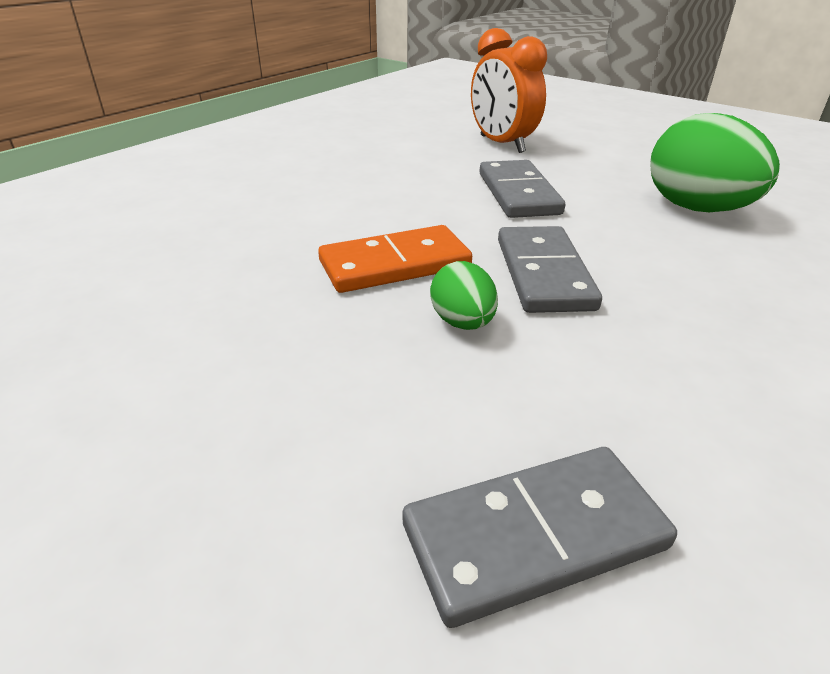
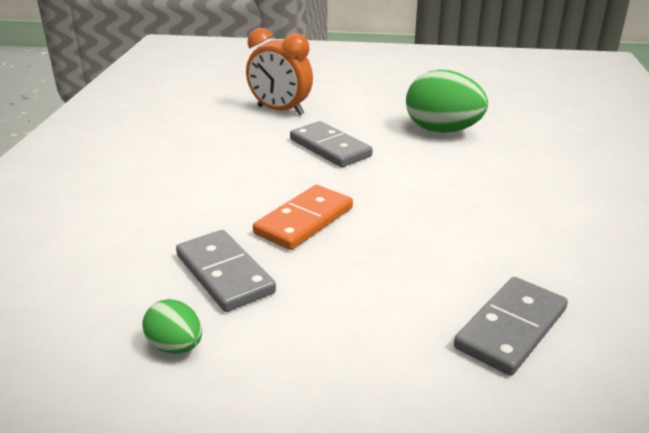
camera: 30 degrees left, 5 degrees down
(462, 323) = (381, 243): green egg -> green egg (176, 346)
(544, 274) = (397, 198): grey domino -> grey domino (225, 273)

